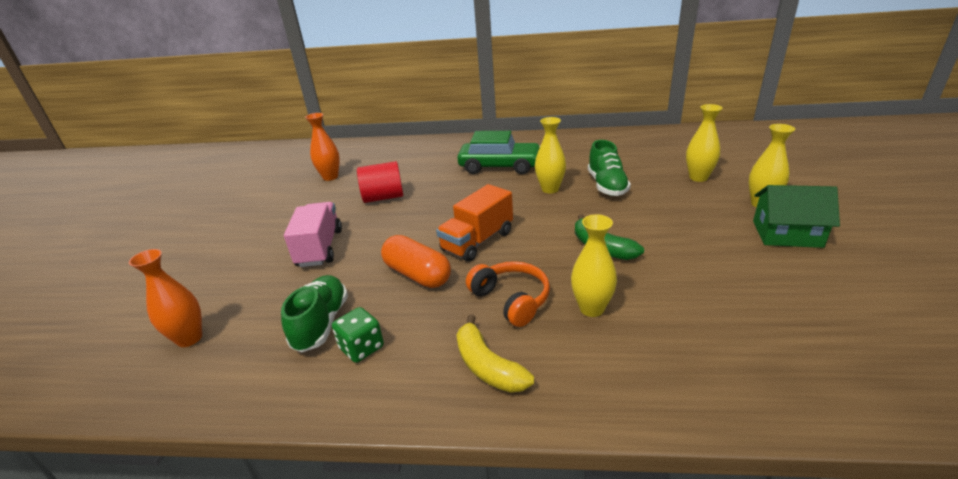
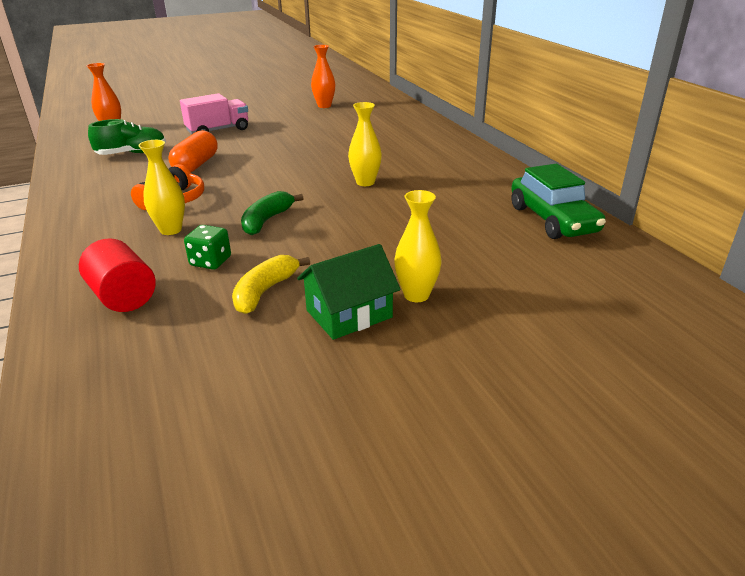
camera: 60 degrees right, 0 degrees up
(361, 348) = (110, 169): green dice -> green dice (210, 261)
(383, 197) = (303, 129): red cylinder -> red cylinder (123, 297)
(477, 241) = (252, 173): orange truck -> none
(487, 366) = (96, 207): yellow banana -> yellow banana (265, 291)
(500, 166) = (396, 154): green car -> green car (553, 220)
(607, 185) = (394, 206): green shoe -> none
(698, 177) = (458, 251): yellow vase -> none
(787, 234) = (349, 314): green house -> green house turned 75 degrees clockwise

